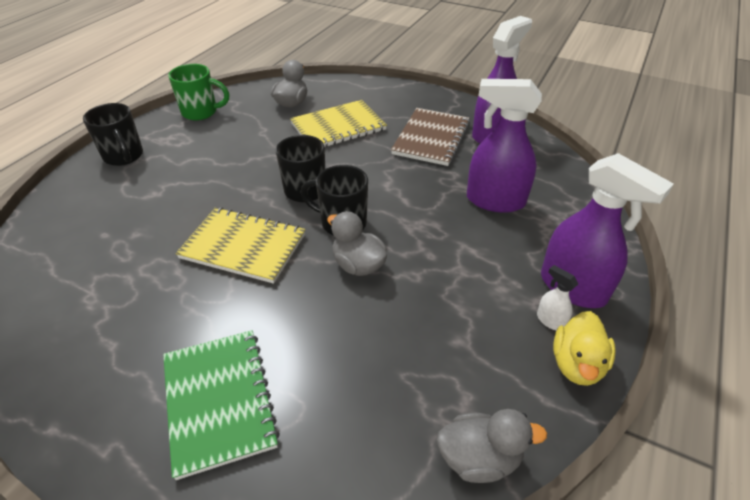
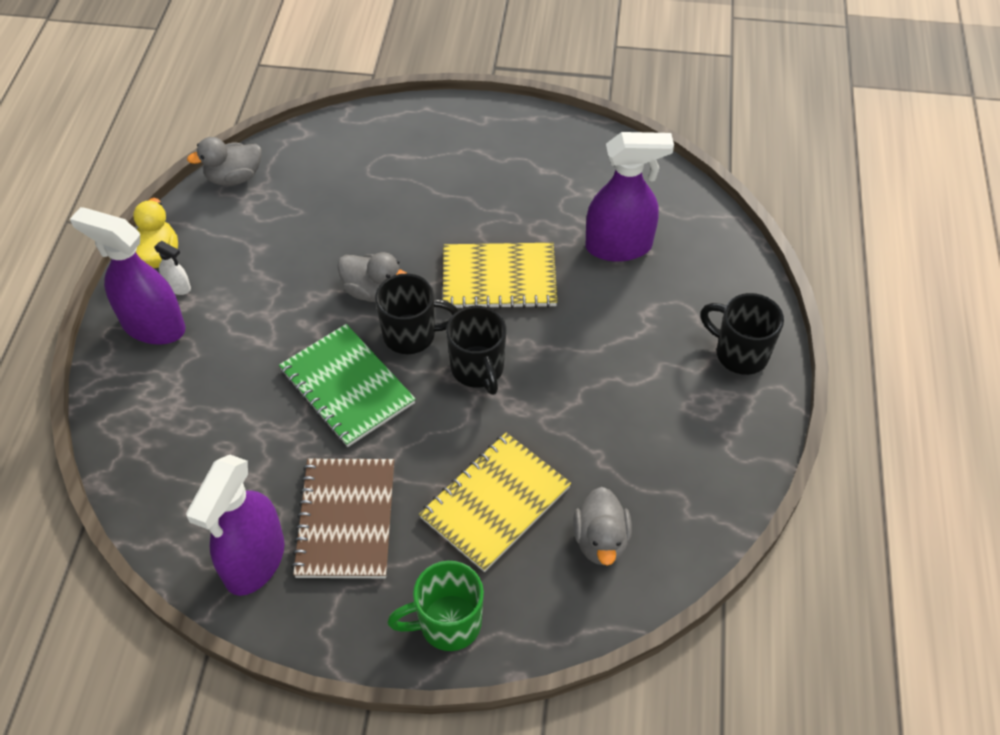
camera: 160 degrees right, 10 degrees up
(201, 112) = (722, 471): green mug -> green mug (447, 624)
(219, 401) = (431, 160): green notebook -> green notebook (347, 387)
(495, 201) = (239, 420): purple spray bottle -> purple spray bottle (619, 246)

